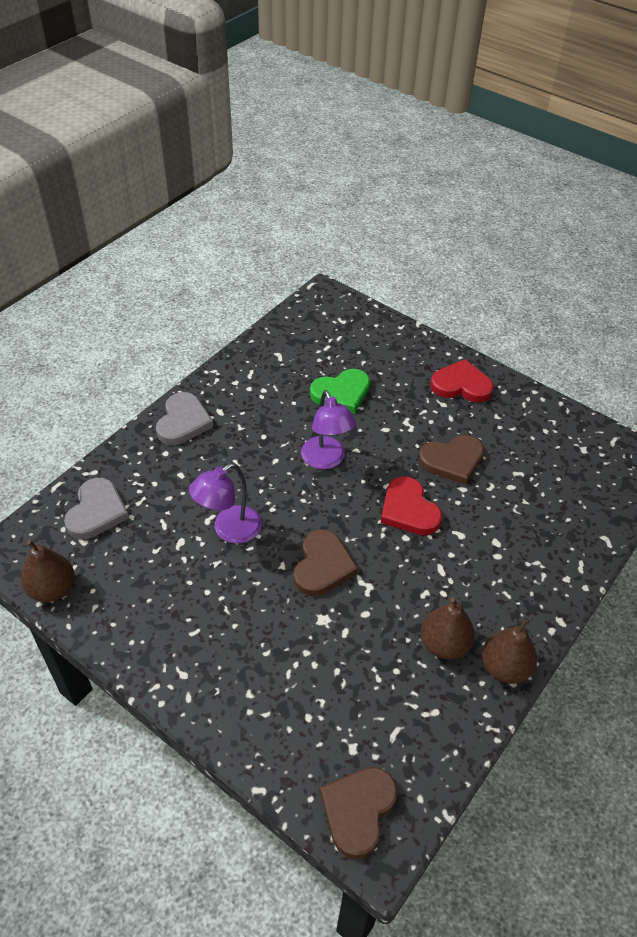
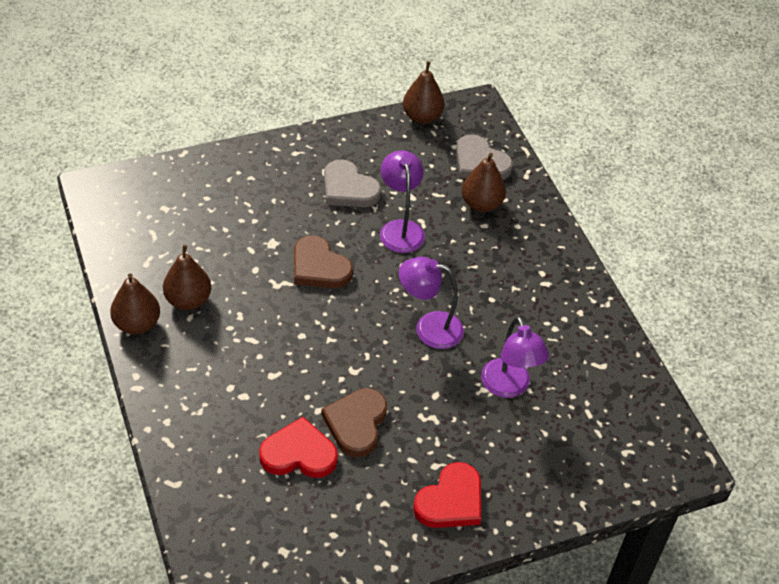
camera: 120 degrees right, 0 degrees up
(155, 487) = (481, 204): none -> brown pear
(183, 422) = (548, 252): grey heart -> grey heart (348, 188)
(341, 393) = (509, 387): green heart -> purple lamp
(358, 810) = (125, 190): brown heart -> none
(409, 510) = (327, 355): red heart -> red heart (299, 453)

